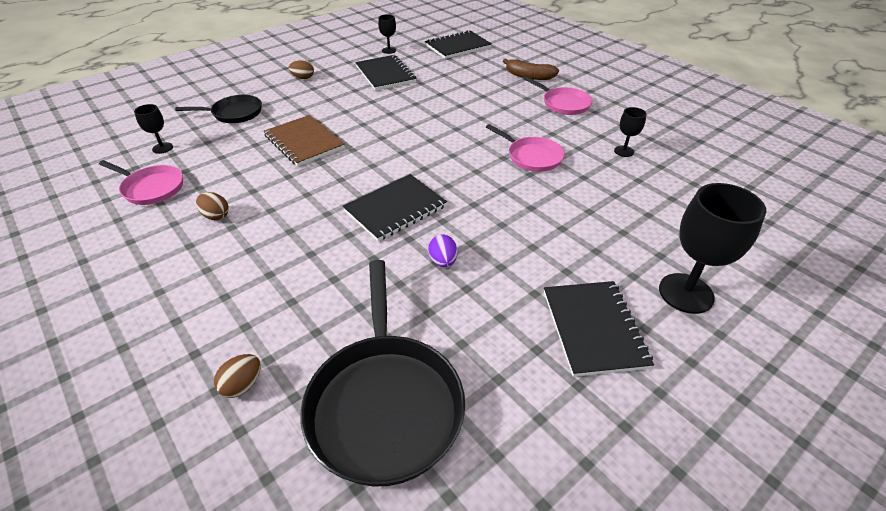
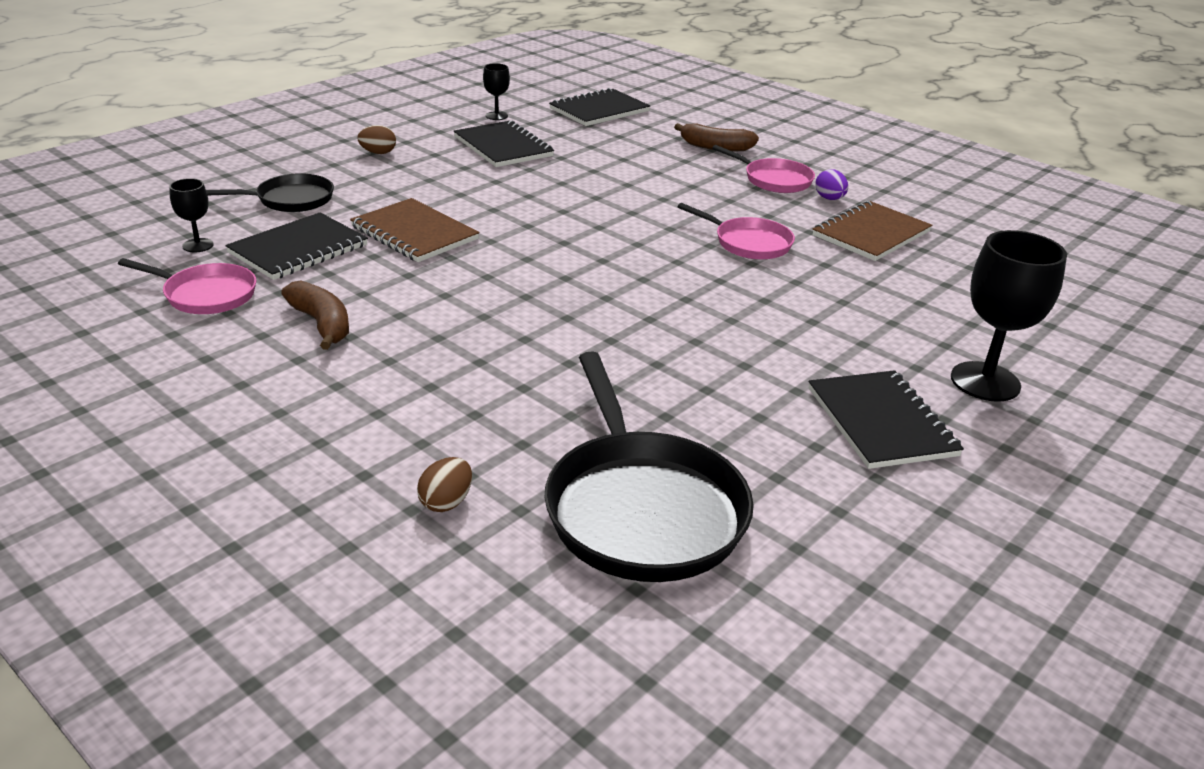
camera: 10 degrees left, 10 degrees down
(216, 216) = (321, 324): brown egg -> brown banana
(395, 209) = (579, 307): black notebook -> black notebook (298, 249)
(443, 261) = (666, 362): purple egg -> purple egg (829, 199)
(624, 151) = (871, 234): black goblet -> brown notebook

